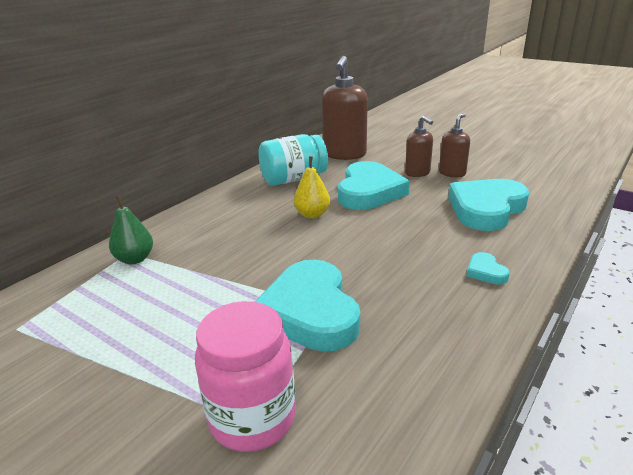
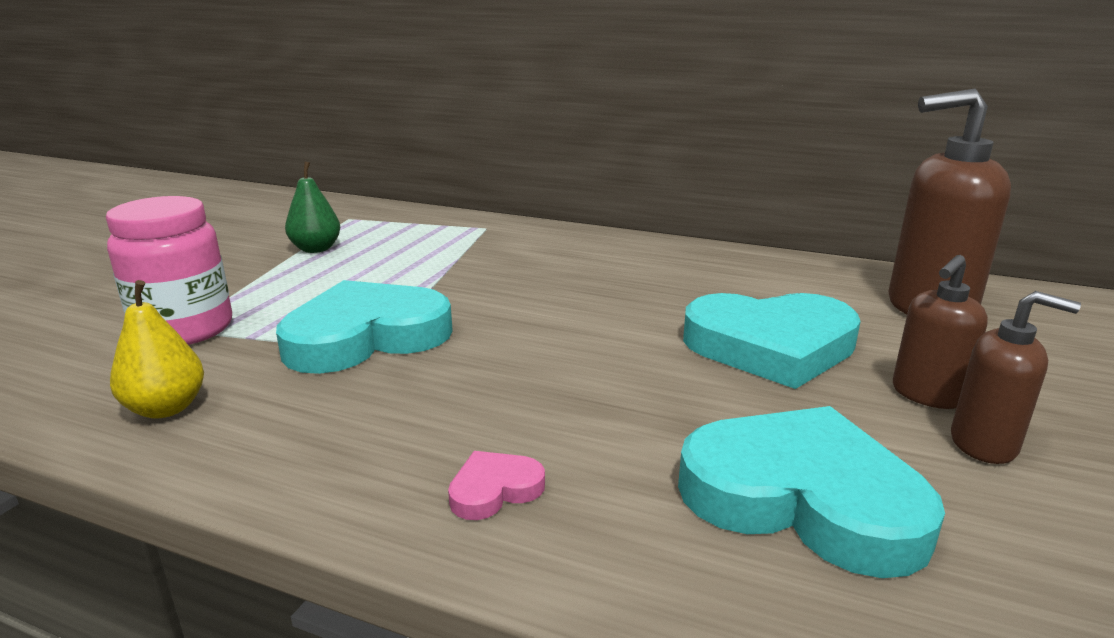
camera: 75 degrees right, 5 degrees down
(135, 259) = (474, 233): green pear -> green pear (316, 249)
(293, 179) = (761, 280): turquoise jar -> none
(312, 214) = (640, 308): yellow pear -> yellow pear (166, 408)
(486, 272) = (494, 490): turquoise heart -> pink heart

